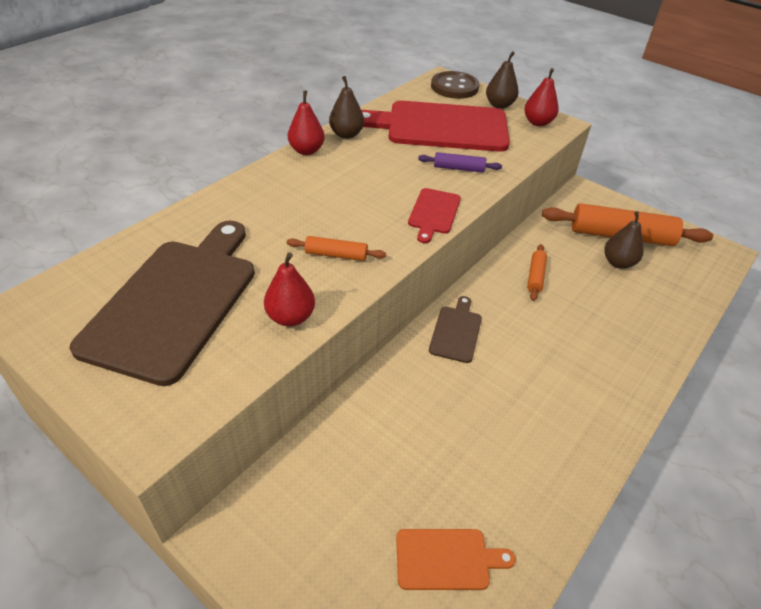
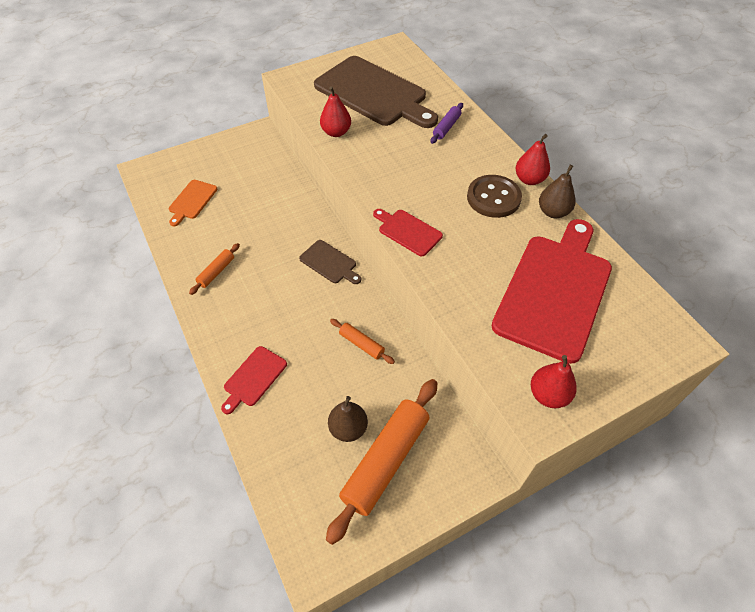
camera: 115 degrees right, 10 degrees up
(336, 255) = (383, 164): orange rolling pin -> orange rolling pin (216, 272)
(454, 87) = (656, 344): brown button -> brown button (493, 198)
(458, 168) = (469, 274): purple rolling pin -> purple rolling pin (446, 127)
(499, 105) = (601, 373): brown pear -> none
(638, 343) = (253, 378): none -> red cutting board

